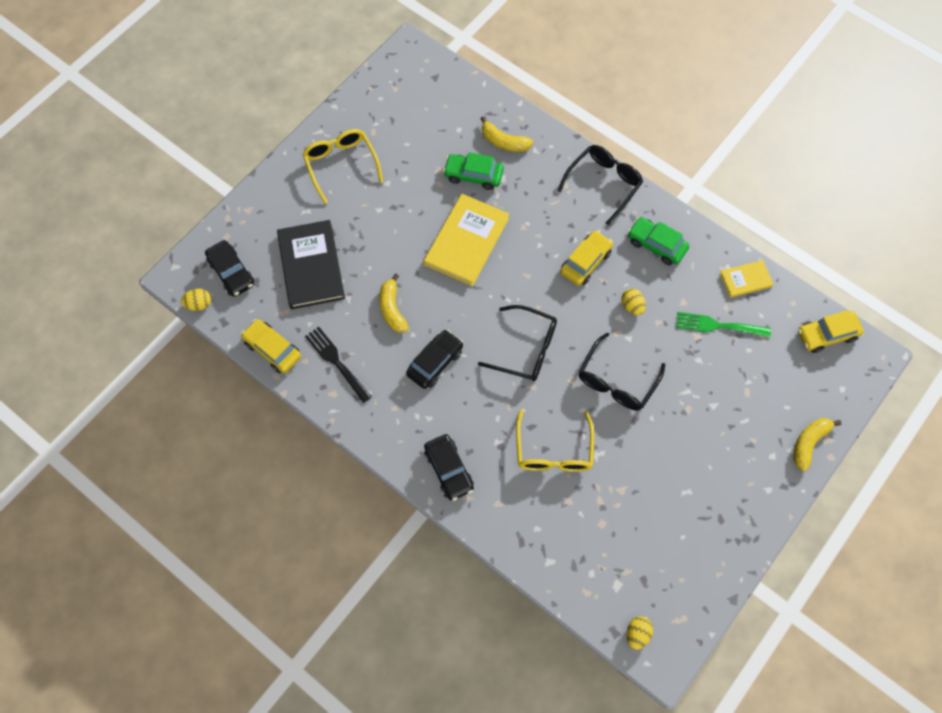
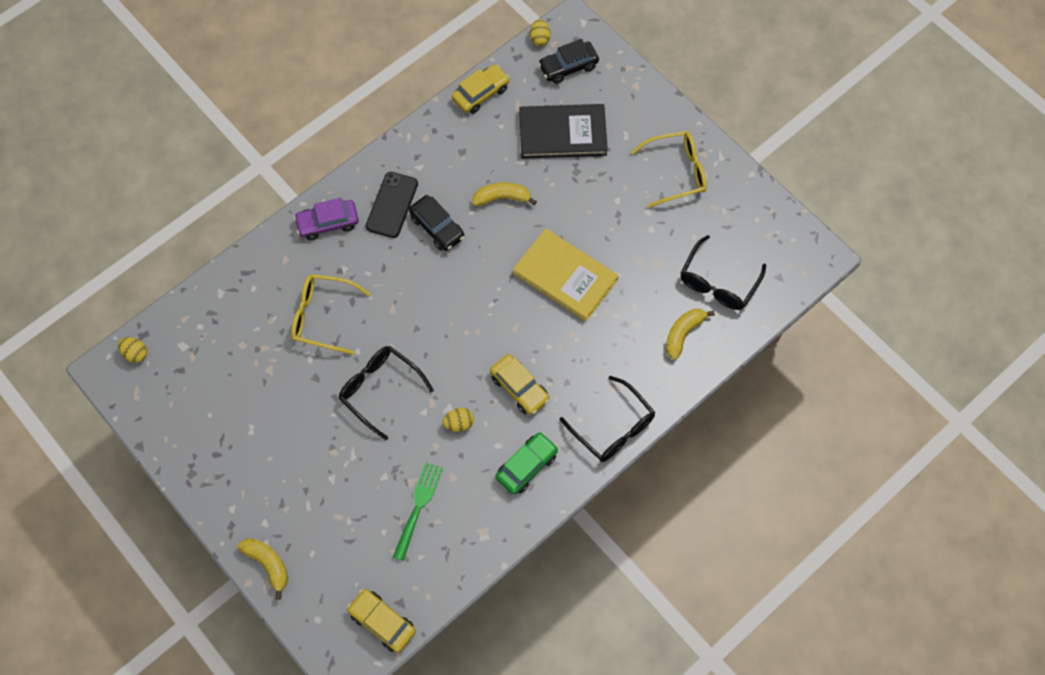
camera: 100 degrees right, 0 degrees up
(336, 362) = (456, 144): black fork -> none
(417, 410) = (392, 205): none -> black phone
(449, 470) = (328, 223): black car -> purple car
(473, 175) = (644, 296): green car -> none
(526, 349) = (433, 311): black glasses -> black glasses (718, 282)
(745, 280) = (466, 551): yellow book -> none
(826, 335) = (382, 622): yellow car -> yellow car turned 45 degrees counterclockwise

